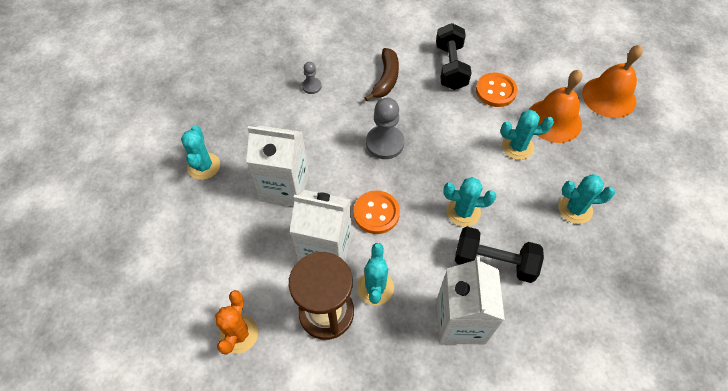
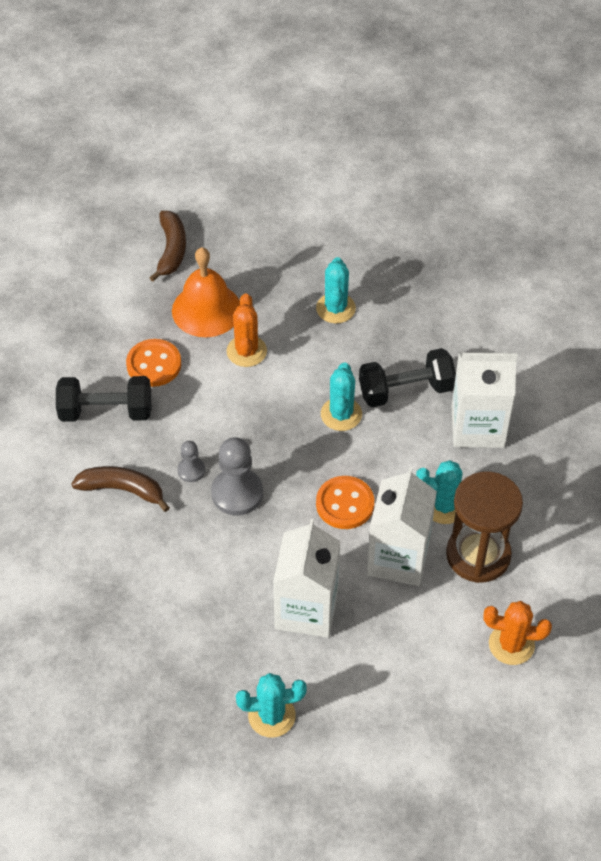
camera: 90 degrees left, 5 degrees down
(311, 86) = (129, 584): grey pawn -> grey pawn (191, 470)
(494, 262) = (406, 390): black dumbbell -> black dumbbell turned 60 degrees clockwise
(517, 147) = (246, 351): turquoise cactus -> orange cactus
(609, 97) = (171, 250): orange bell -> brown banana

